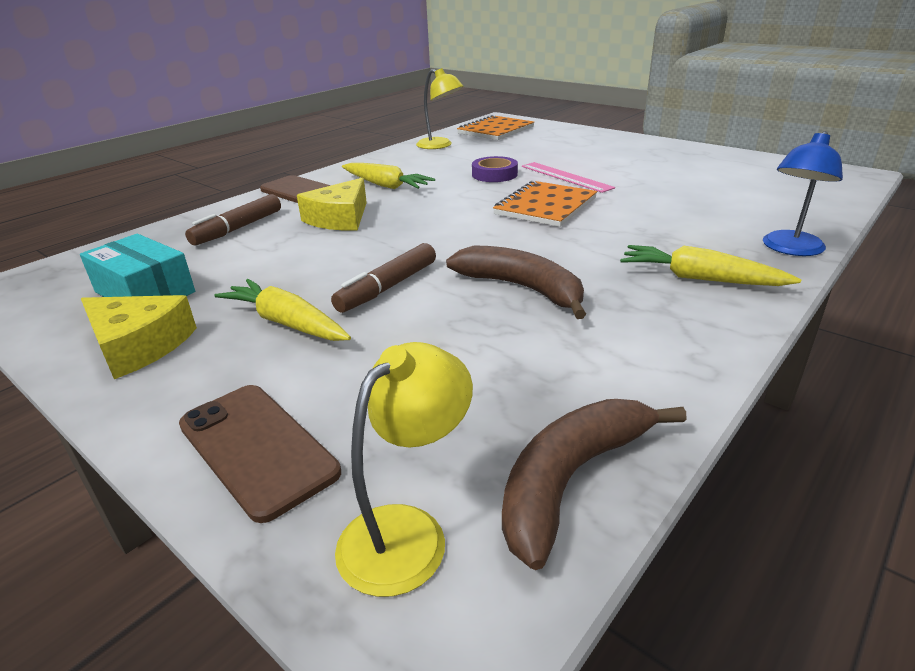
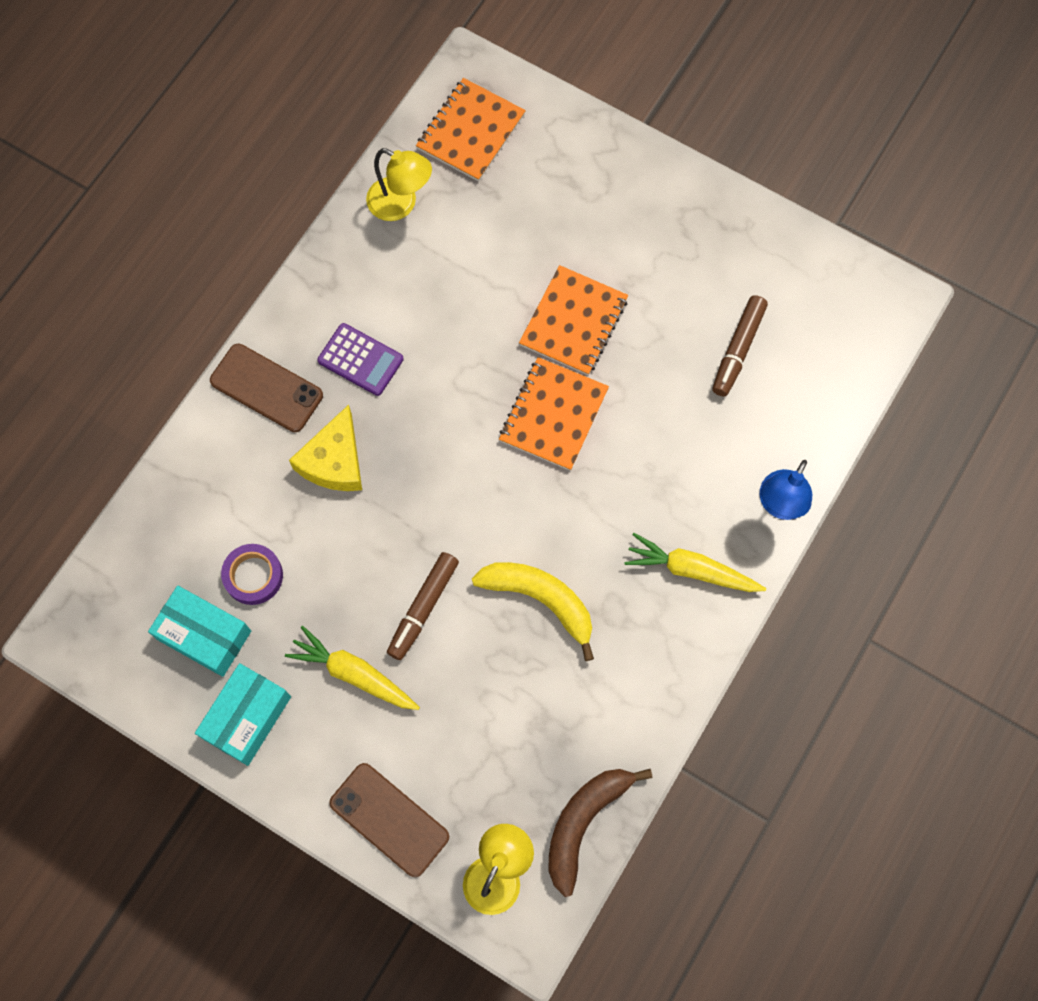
camera: 10 degrees left, 40 degrees up
(139, 345) = (247, 717): yellow cheese -> turquoise box
(238, 228) = (231, 494): brown marker -> brown marker (738, 350)
(385, 185) = (360, 360): yellow carrot -> purple calculator
(494, 174) = (488, 317): purple tape -> purple tape (253, 576)
(522, 288) = (541, 600): brown banana -> yellow banana
(565, 177) = (573, 322): pink ruler -> orange notebook

